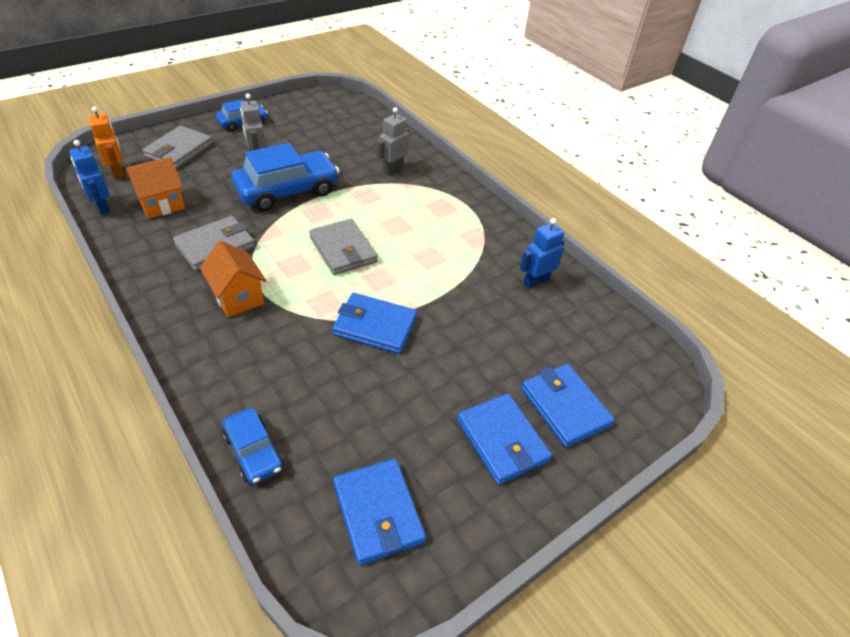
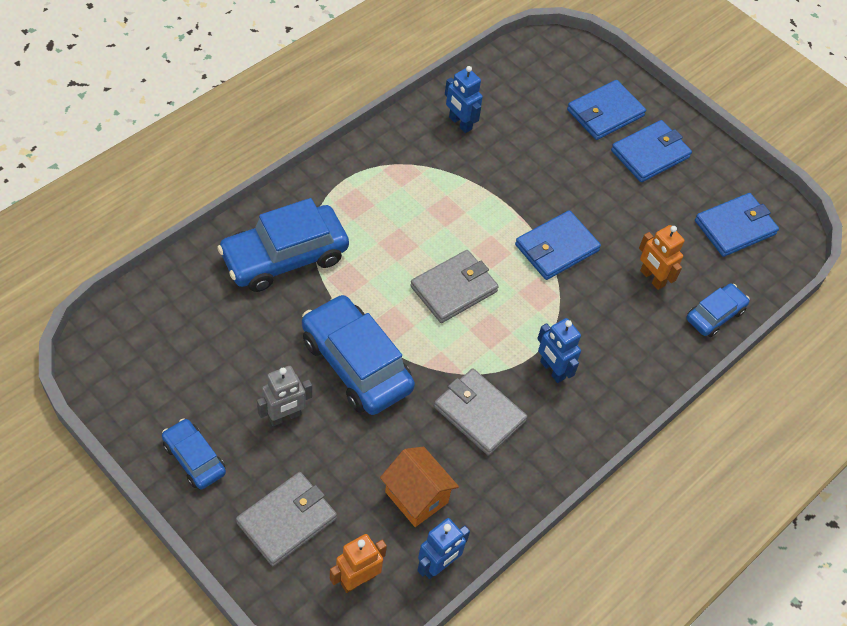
camera: 100 degrees left, 10 degrees up
(179, 150) = (286, 520): grey wallet -> grey wallet turned 60 degrees counterclockwise
(238, 297) = (552, 370): orange house -> blue robot
(320, 400) = (652, 278): none -> orange robot
(375, 326) = (556, 248): blue wallet -> blue wallet turned 45 degrees clockwise
(393, 169) = (284, 257): grey robot -> blue car

